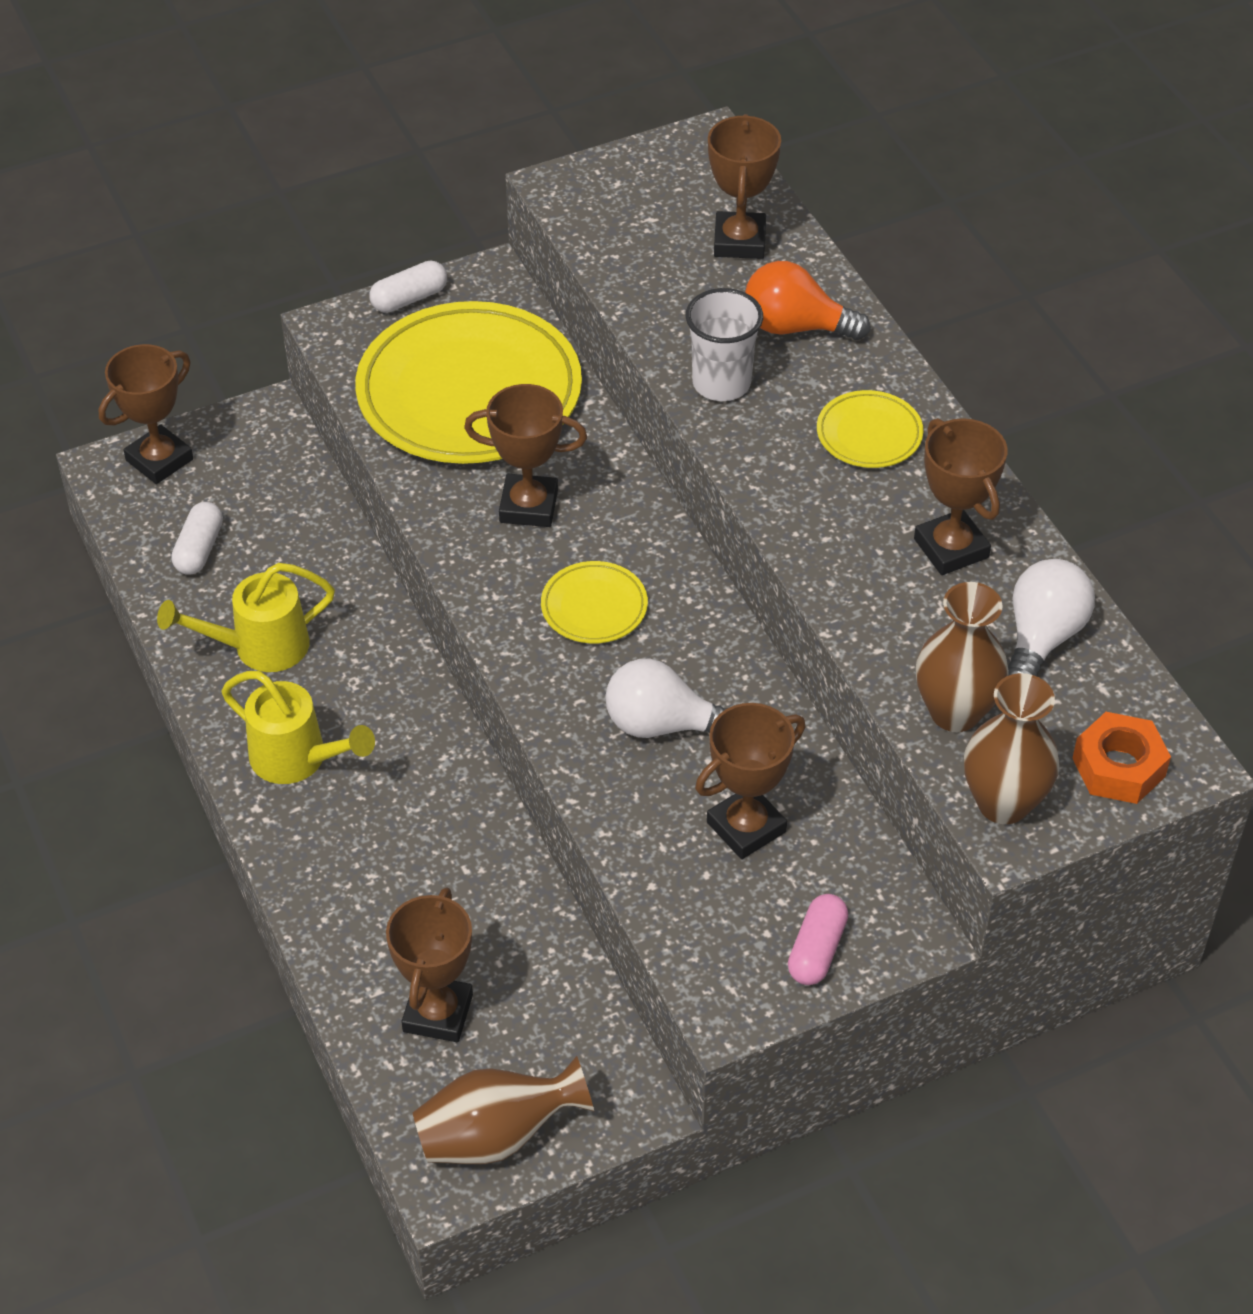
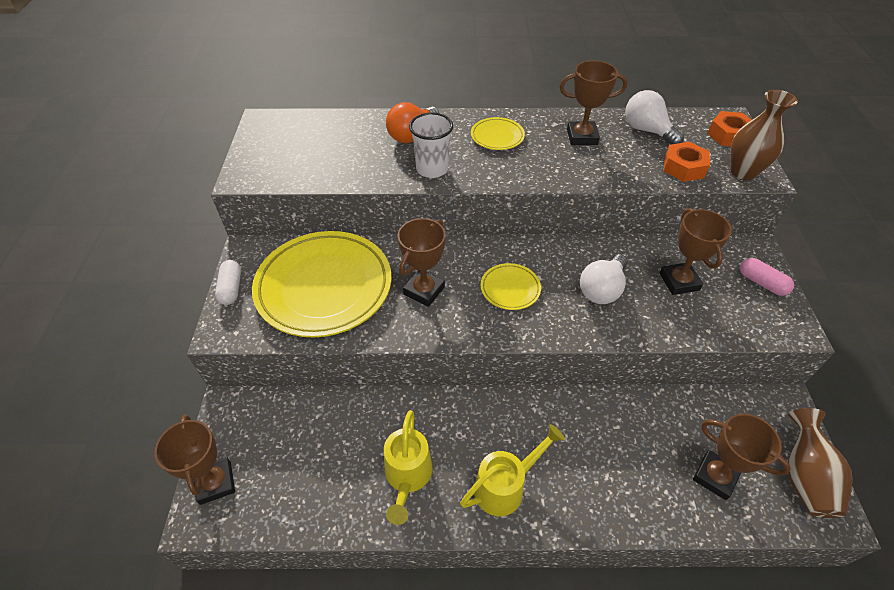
camera: 65 degrees left, 0 degrees up
(199, 549) = (307, 485): white capsule -> none
(739, 241) = (340, 133): brown trophy -> none
(955, 712) = (683, 167): brown vase -> orange nut

